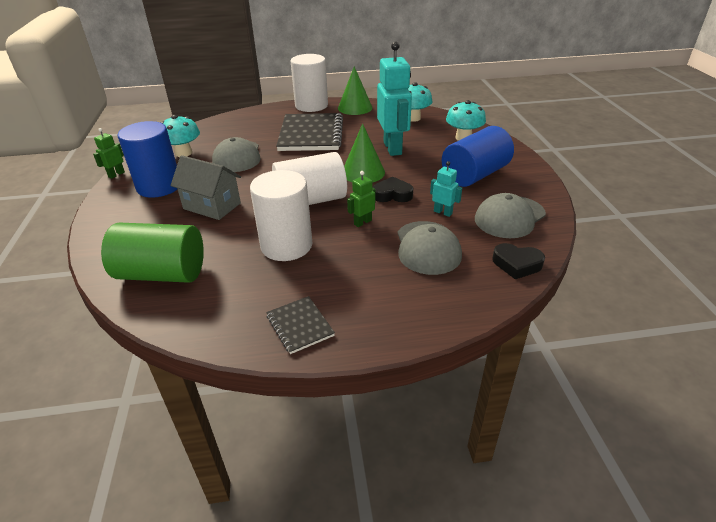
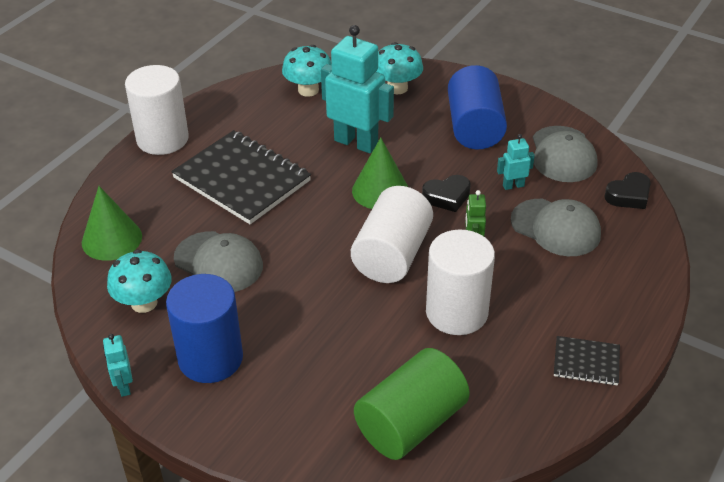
camera: 50 degrees left, 5 degrees up
(116, 174) = (124, 386): green robot -> turquoise robot
(212, 206) = (314, 332): grey house -> none
(355, 108) = (220, 112): green cone -> green cone (112, 239)
(392, 195) = (447, 197): black heart -> black heart turned 150 degrees counterclockwise

